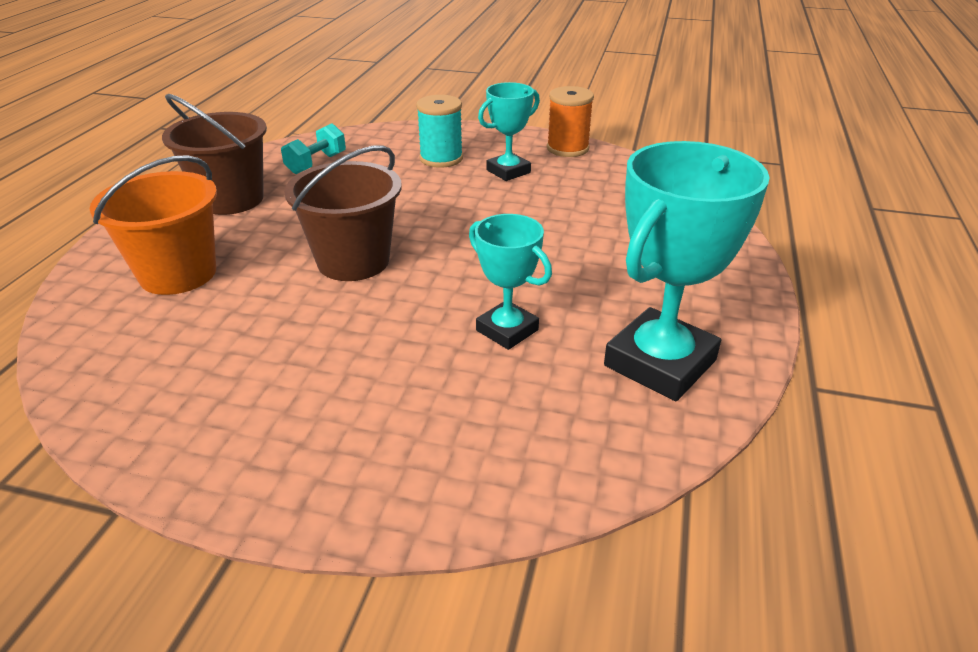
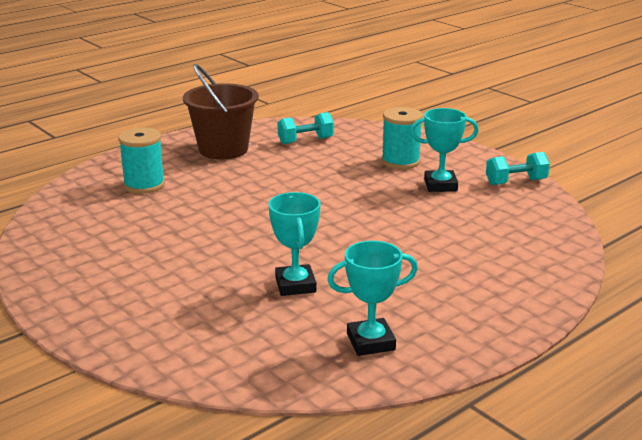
camera: 35 degrees right, 10 degrees down
(178, 274) = (144, 185): orange bucket -> turquoise spool
(353, 261) = (252, 211): brown bucket -> none
(567, 148) = (516, 182): orange spool -> turquoise dumbbell
(660, 363) = (370, 342): turquoise trophy -> turquoise trophy, size x0.58

